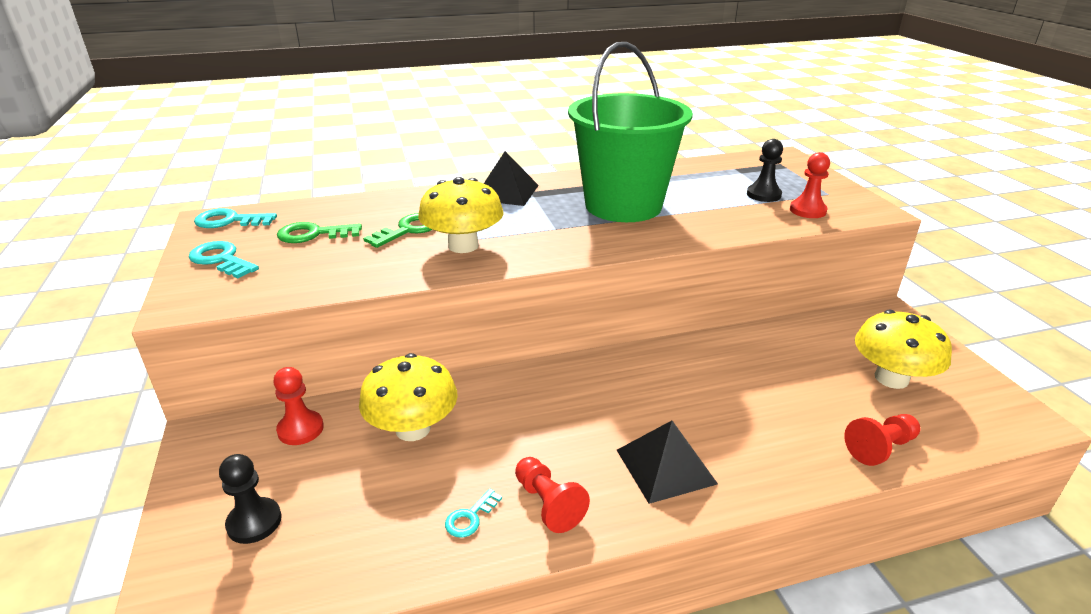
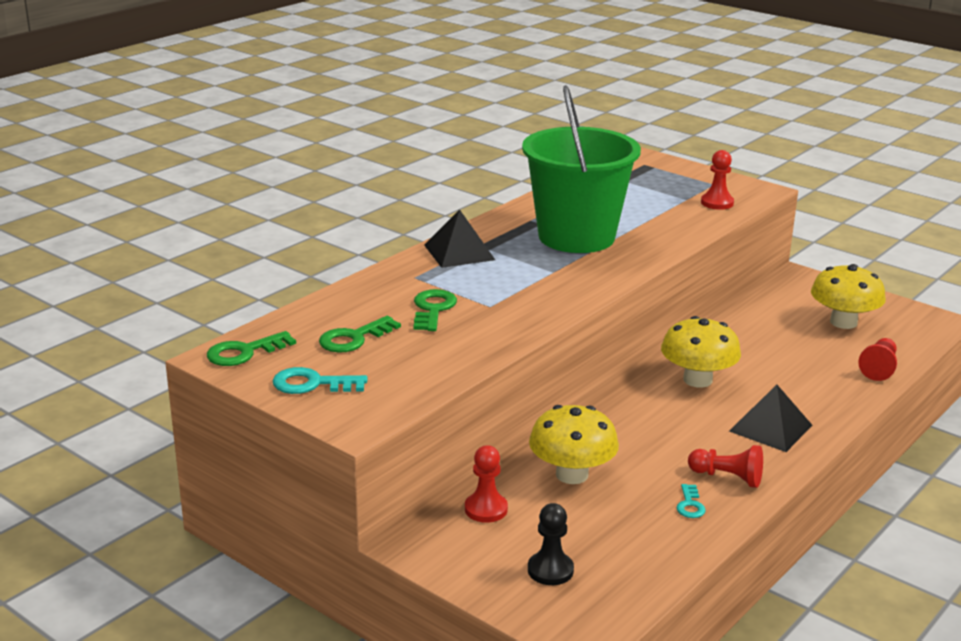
camera: 35 degrees left, 5 degrees down
(229, 221) = (244, 352): turquoise key -> green key
(463, 246) = (503, 307): yellow mushroom -> yellow mushroom (697, 380)
(763, 195) = (669, 197): black pawn -> none

